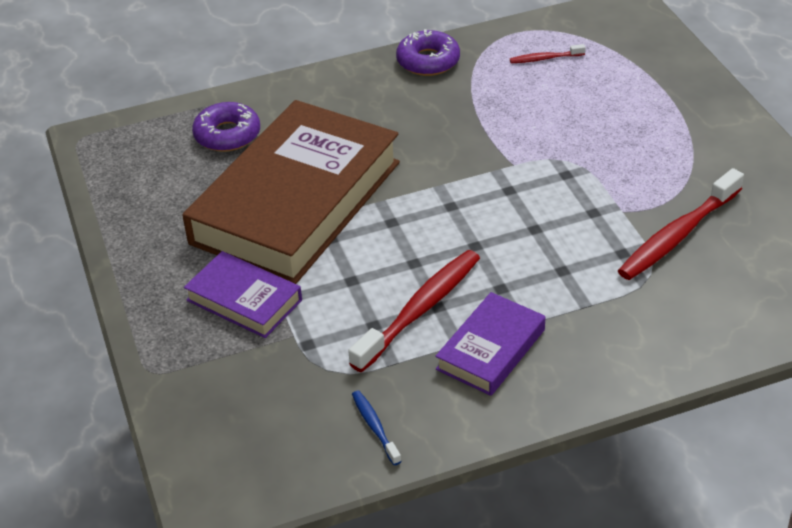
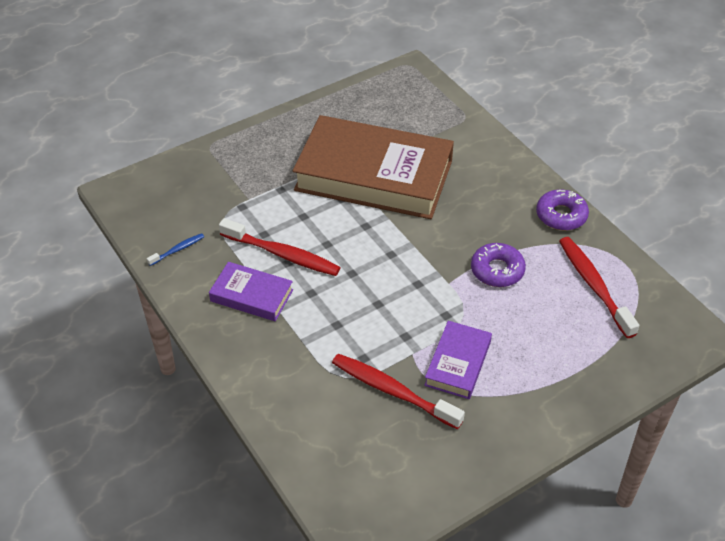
camera: 75 degrees right, 5 degrees up
(227, 135) = (434, 128): purple donut -> purple donut (497, 270)
(244, 300) = (275, 171): purple book -> purple book (458, 363)
(545, 58) = (594, 285): red toothbrush -> red toothbrush, size x2.07

